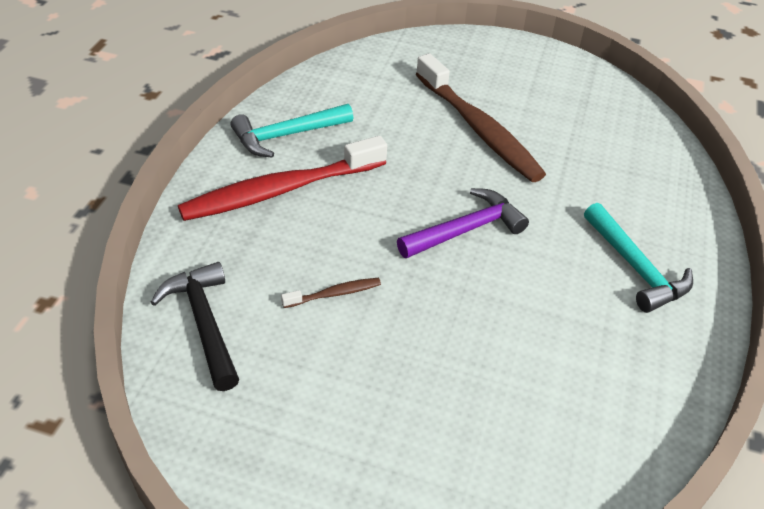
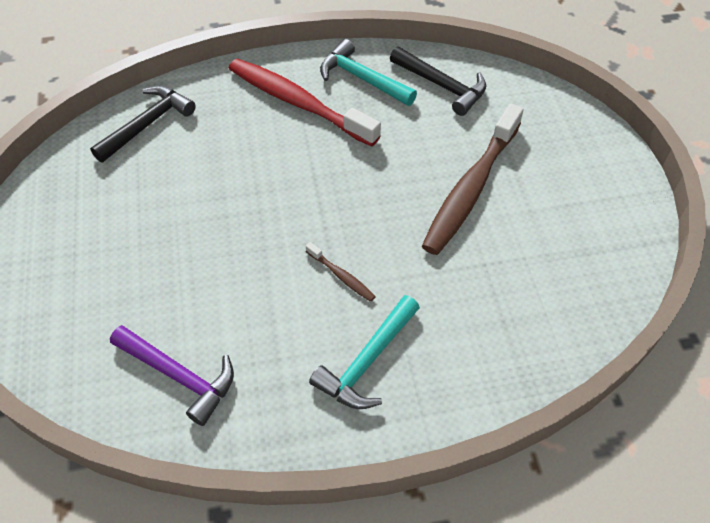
camera: 65 degrees right, 10 degrees up
(334, 294) = (213, 176): brown toothbrush -> brown toothbrush (341, 276)
(341, 93) = (441, 85): none -> black hammer
(465, 230) = (332, 226): purple hammer -> purple hammer (179, 375)

